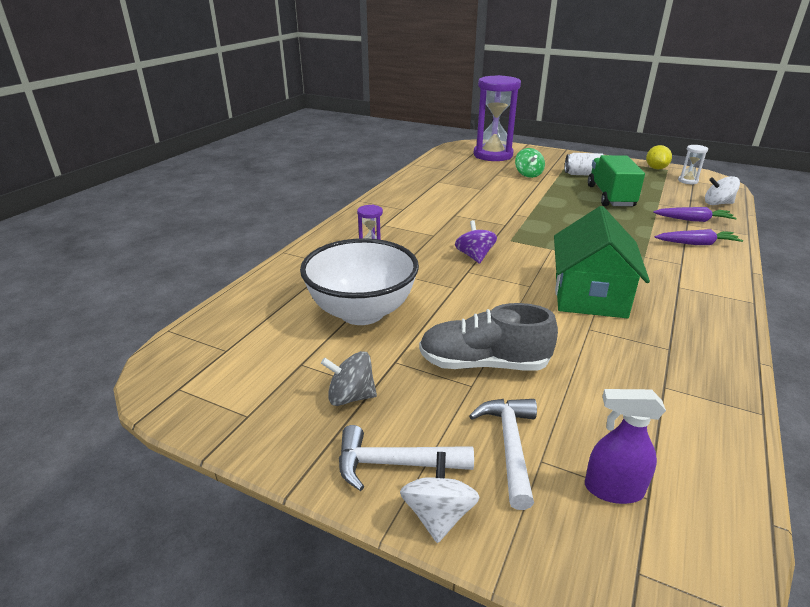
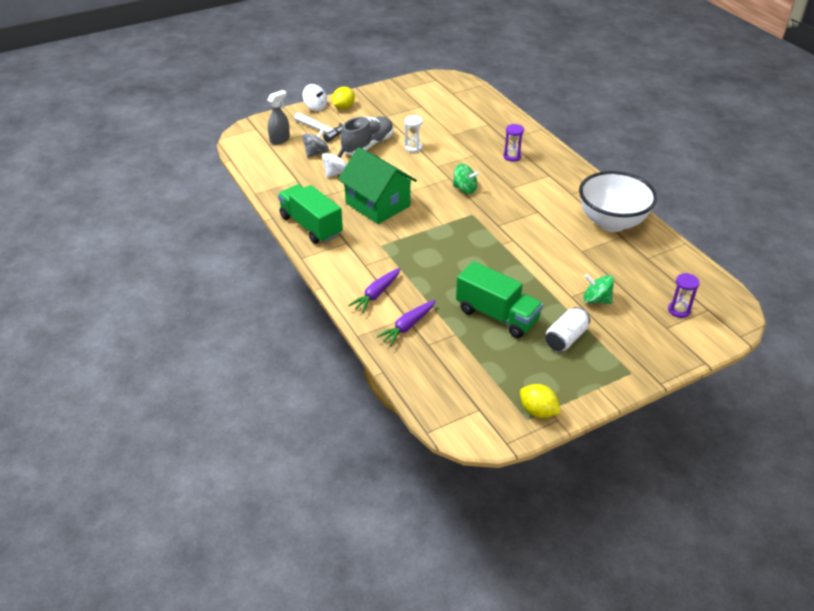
camera: 125 degrees right, 10 degrees up
(351, 396) = (387, 110): grey spinning top -> grey spinning top (316, 153)
(362, 312) = (445, 131): white bowl -> white bowl (611, 222)
(394, 464) = (343, 107): white hammer -> yellow lemon
(474, 256) = (465, 189): purple spinning top -> green spinning top
(493, 155) = (679, 310): purple hourglass -> purple hourglass, size x0.42
(613, 489) = (280, 139): purple spray bottle -> grey spray bottle
(687, 181) = (482, 403): white hourglass -> white hourglass (413, 148)
(707, 322) = (311, 226): none -> green truck
(717, 203) = (418, 372): white spinning top -> white spinning top (336, 173)

